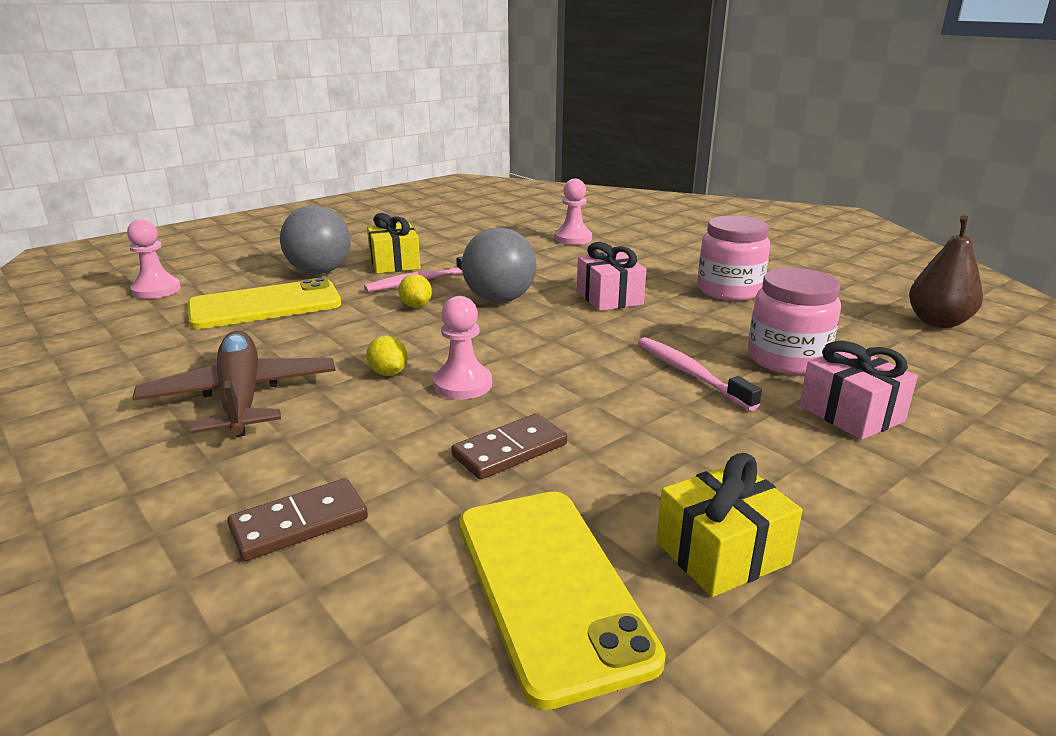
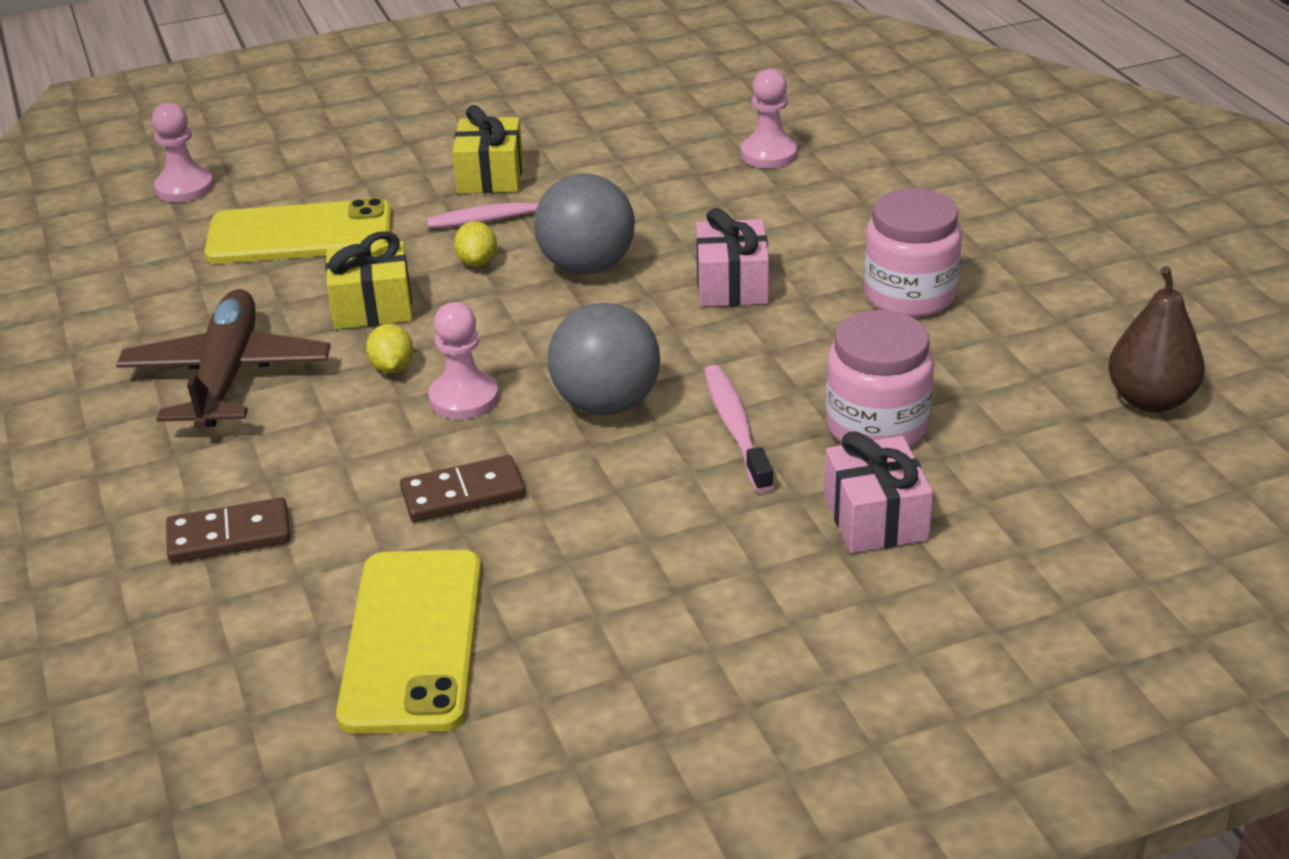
camera: 20 degrees right, 10 degrees up
(320, 272) = (388, 180): grey ball -> grey ball (606, 404)
(722, 553) = (588, 643): yellow gift -> yellow gift (372, 307)

